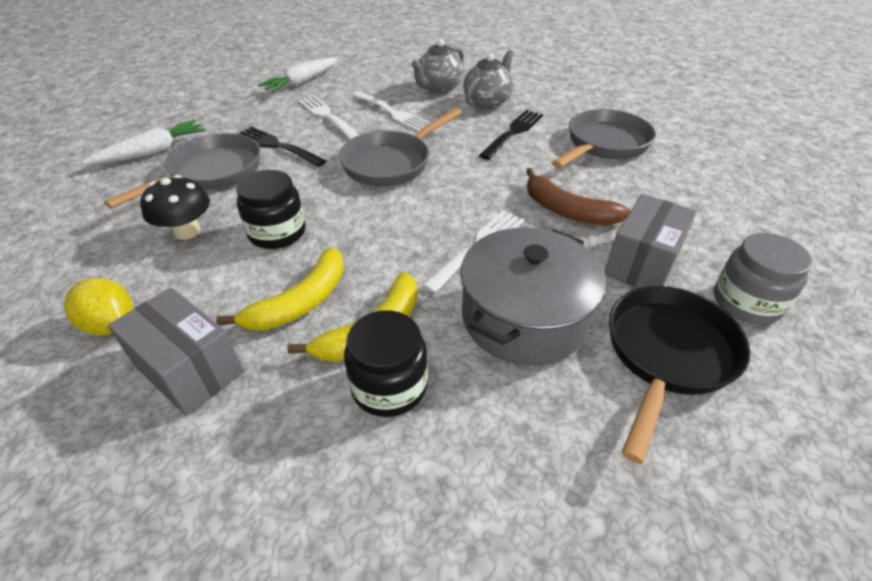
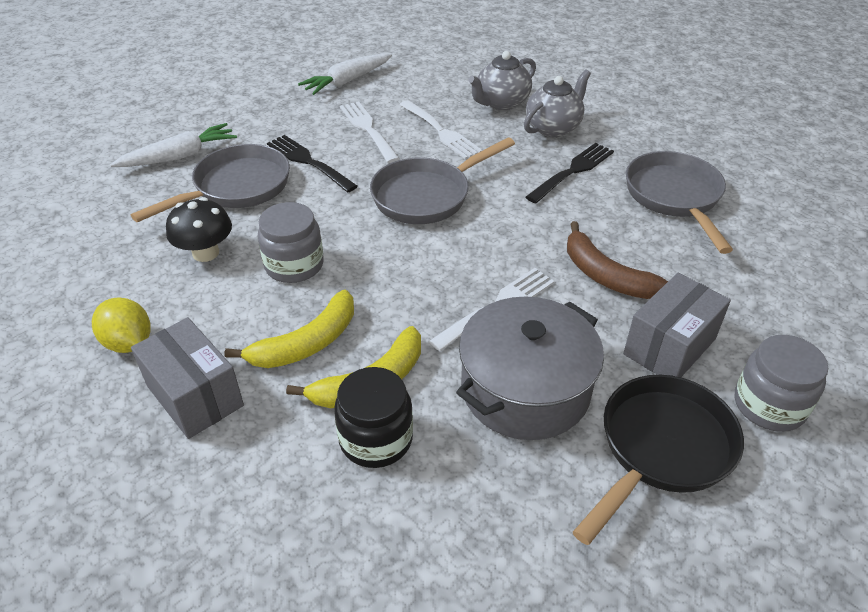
camera: 10 degrees right, 0 degrees up
(277, 233) = (294, 265): black jar -> grey jar
(604, 144) = (675, 197): grey pan -> grey pan turned 60 degrees counterclockwise

